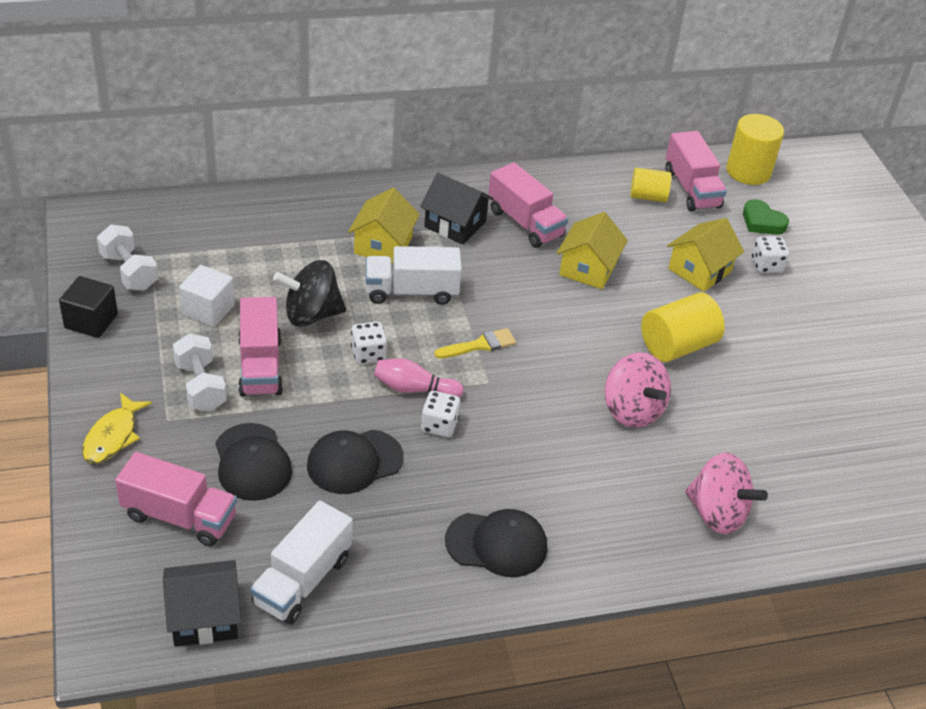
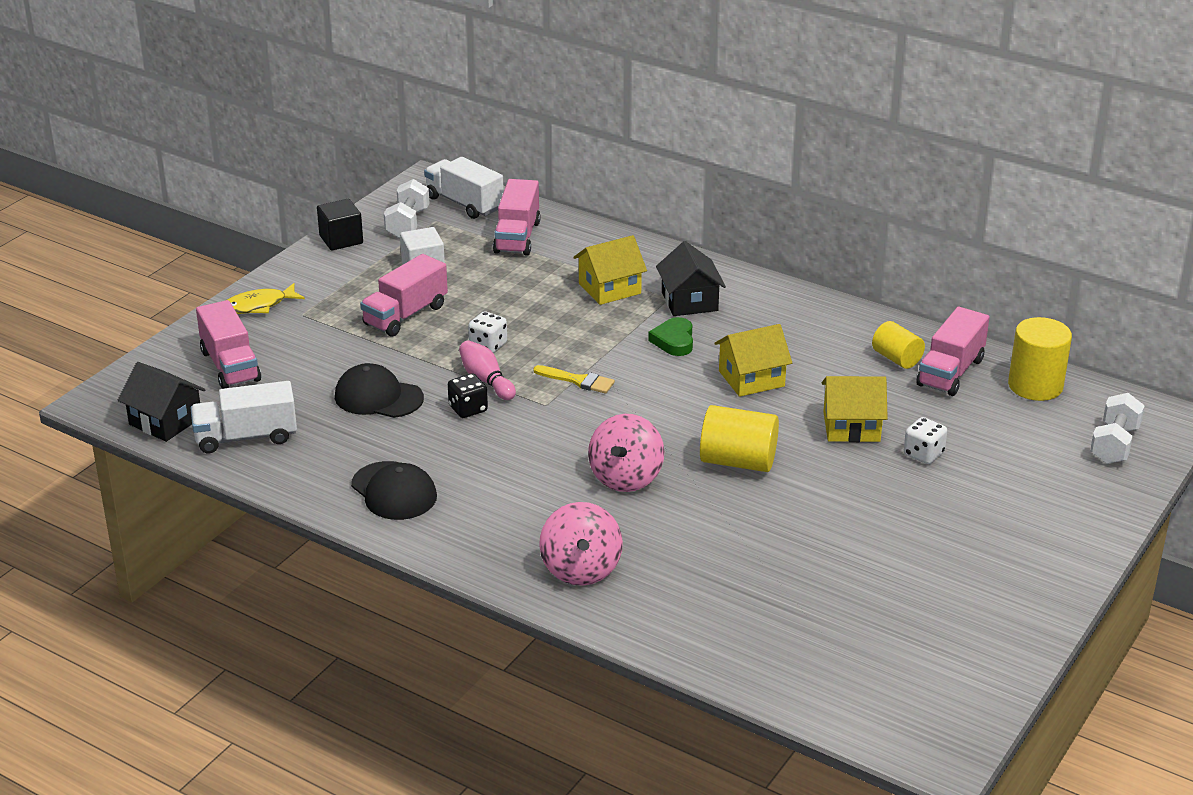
camera: 50 degrees right, 10 degrees down
(200, 386) = (350, 307): white dumbbell -> white dumbbell (1114, 444)
(252, 462) = (315, 363): black cap -> none
(311, 315) = (487, 304): black spinning top -> none
(411, 292) = (582, 325): white truck -> white truck (464, 203)
(439, 425) = (468, 409): white dice -> black dice
(525, 223) = (750, 326): pink truck -> pink truck (517, 237)
(762, 222) = (979, 425): green heart -> green heart (674, 341)

